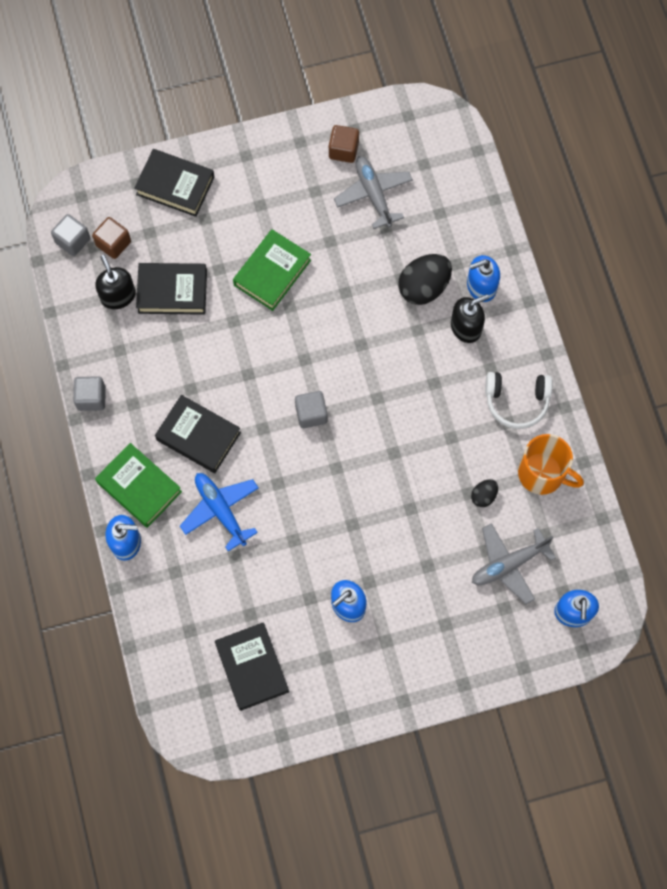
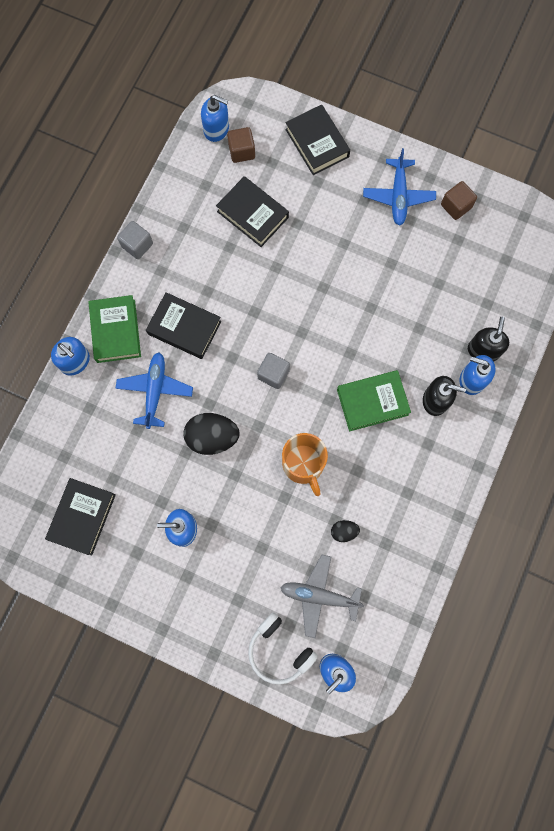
camera: 40 degrees right, 5 degrees up
(73, 241) = (216, 129): grey cube -> blue soap dispenser
(118, 296) = (214, 189): black soap dispenser -> black soap dispenser (483, 350)
(198, 436) = (184, 328): black book -> black book turned 45 degrees counterclockwise
(272, 272) = (331, 254): green book -> green book (372, 402)
(286, 178) = (398, 196): none -> blue plane
(373, 194) = (450, 254): grey plane -> none
(424, 287) = (429, 347): black egg -> black egg (212, 437)
(516, 401) = (426, 483): white headphones -> white headphones (279, 650)
(542, 473) = (400, 550): orange mug -> orange mug (303, 464)

